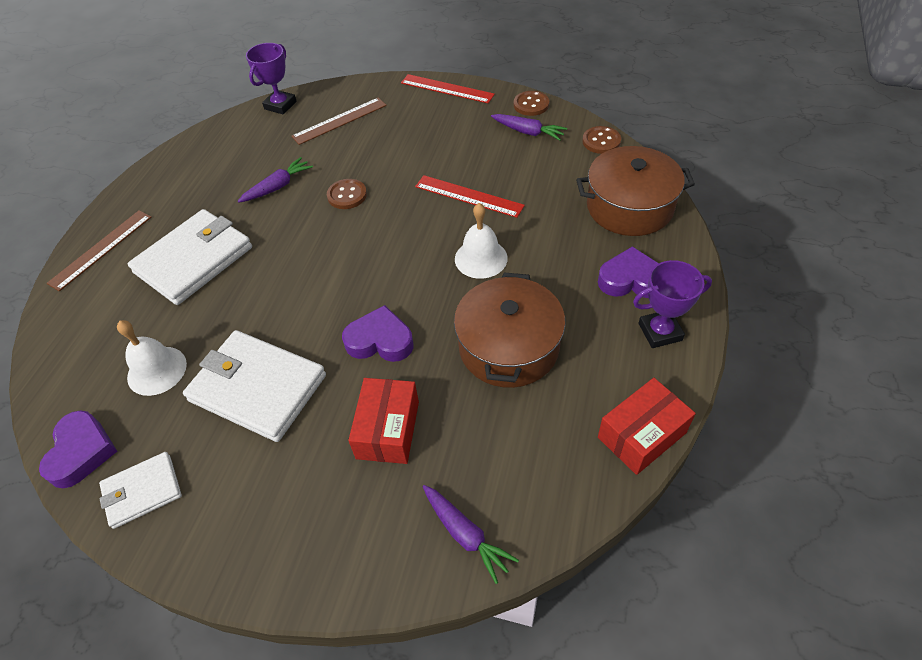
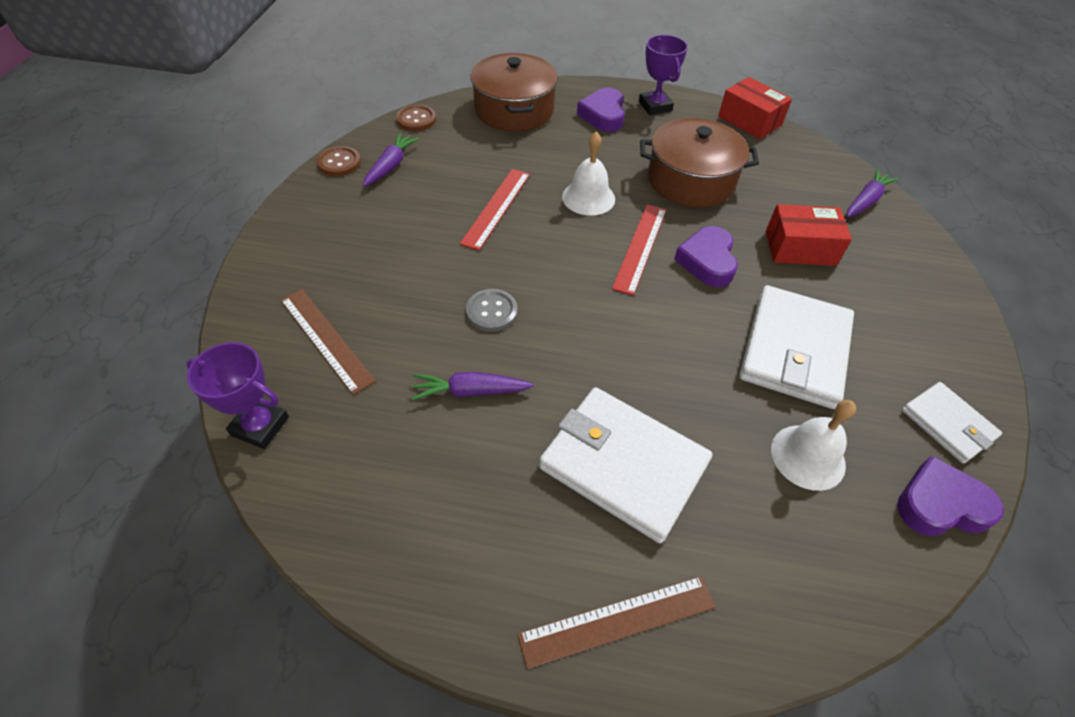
camera: 100 degrees left, 0 degrees up
(101, 249) = (617, 620): brown ruler -> brown ruler turned 45 degrees counterclockwise
(278, 187) = (470, 391): purple carrot -> purple carrot turned 45 degrees counterclockwise
(347, 195) = (491, 311): brown button -> grey button
(447, 89) = (281, 232): red ruler -> red ruler (640, 247)

